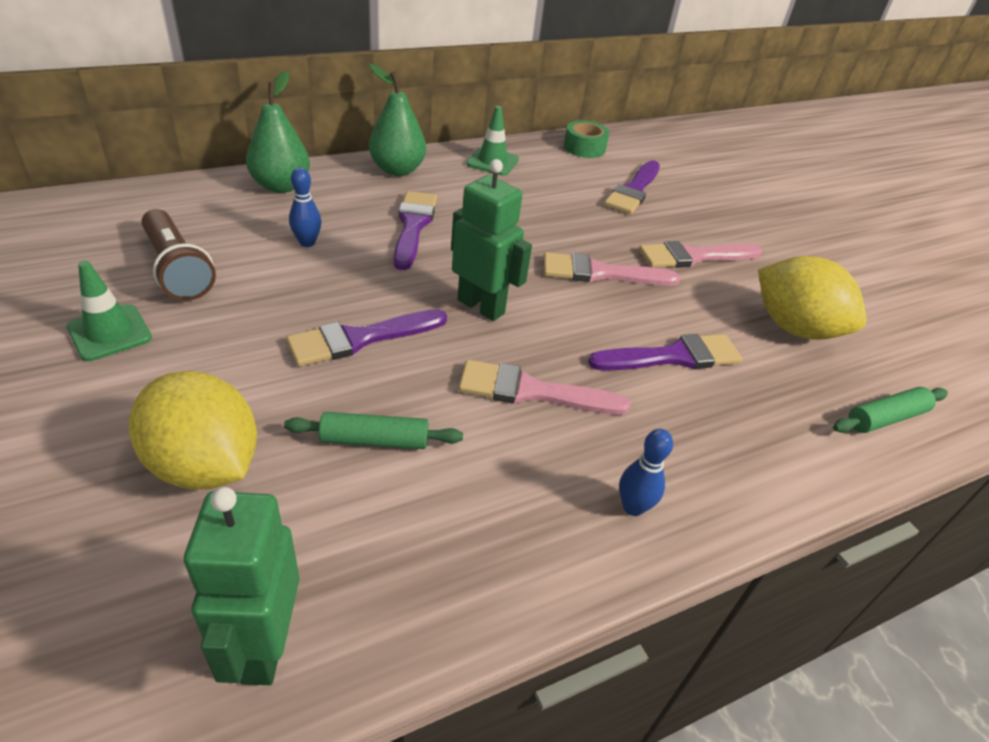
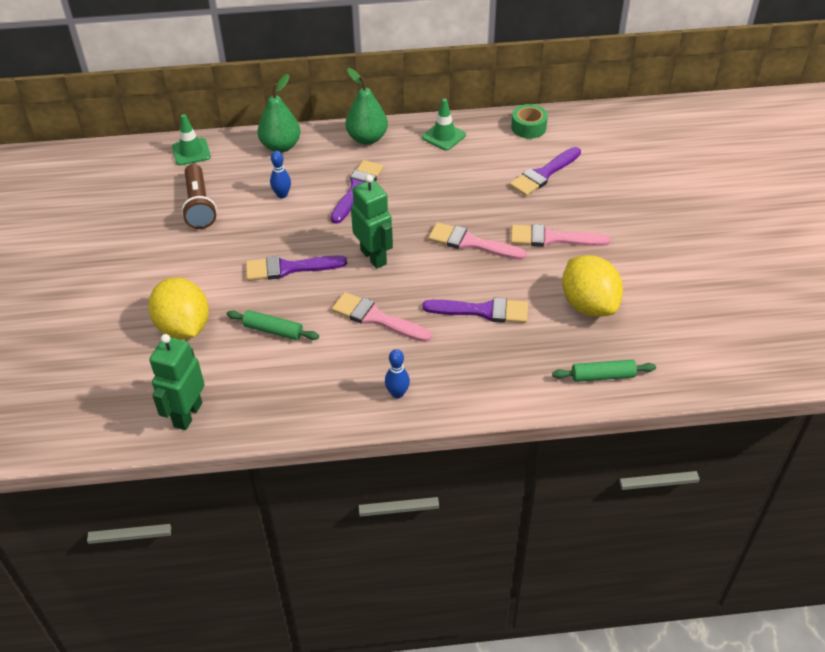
camera: 25 degrees right, 5 degrees up
(110, 333) = (154, 244): green traffic cone -> green traffic cone (191, 152)

